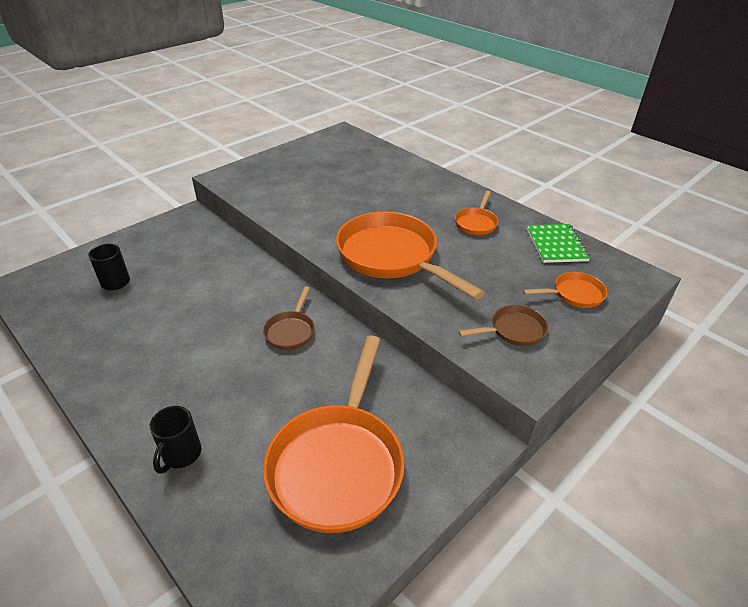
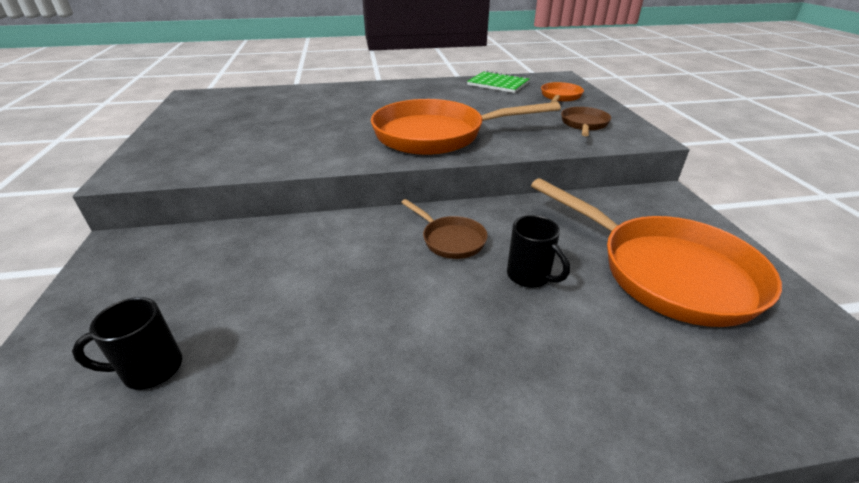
camera: 55 degrees left, 5 degrees down
(181, 455) = (604, 393): black mug -> black mug (530, 276)
(476, 223) = (435, 95): orange pan -> none

